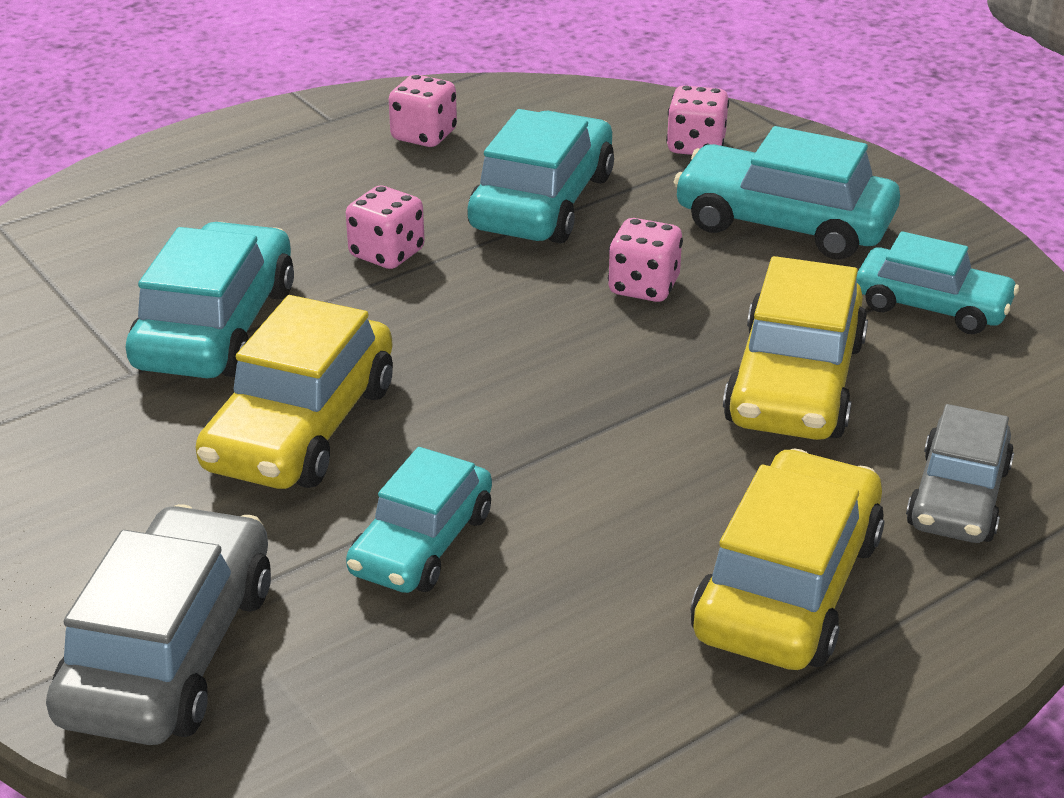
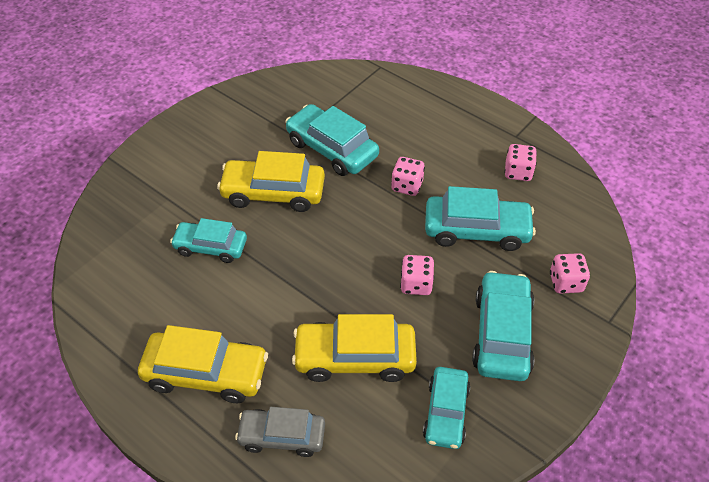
camera: 75 degrees right, 15 degrees up
(169, 652) = (142, 194): grey car -> none
(216, 327) = (332, 149): turquoise car -> turquoise car turned 135 degrees counterclockwise

